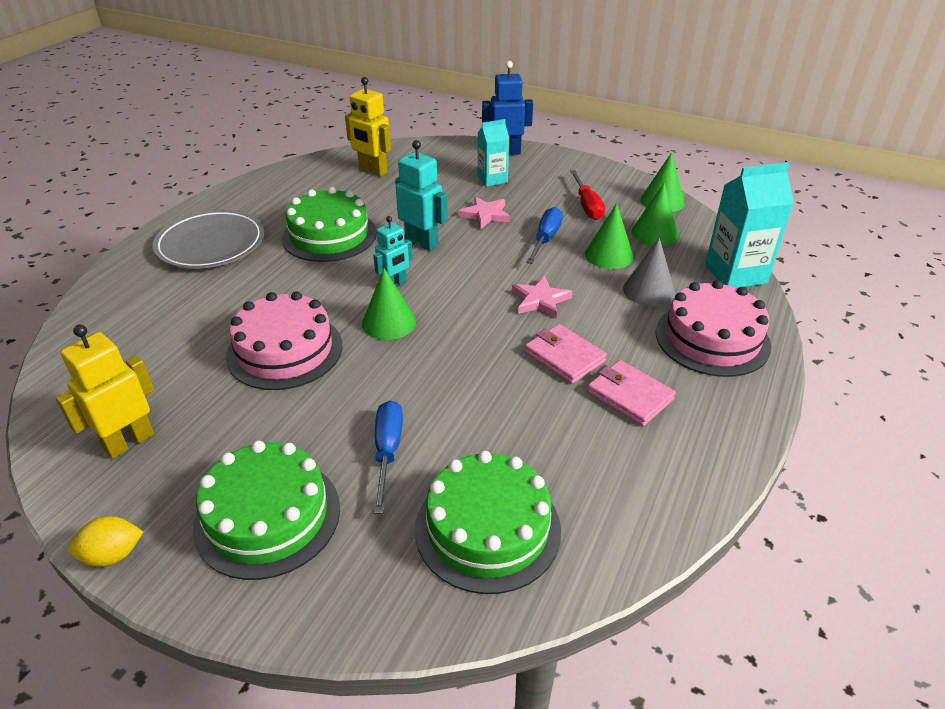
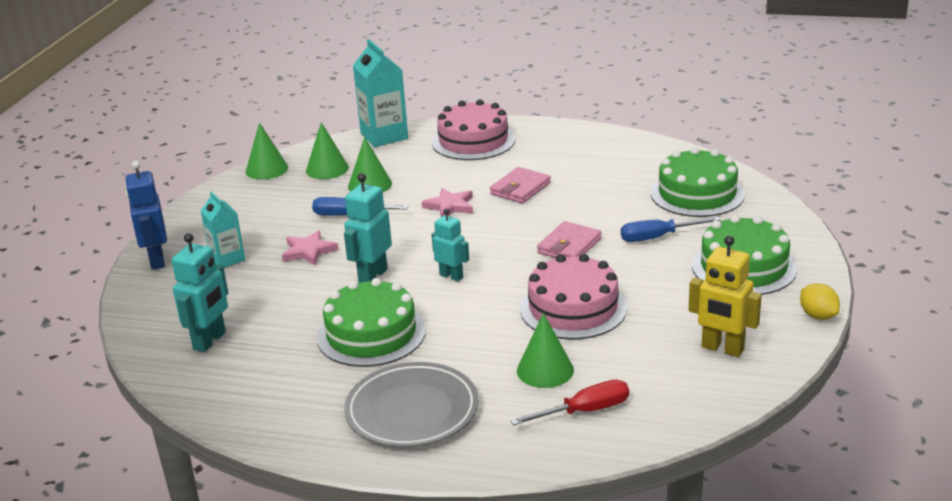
camera: 100 degrees left, 10 degrees down
(373, 171) = (210, 341): yellow robot -> turquoise robot
(389, 322) = (510, 267): green cone -> green cone (545, 370)
(587, 206) = (281, 202): red screwdriver -> red screwdriver (584, 411)
(629, 396) = (551, 163): pink wallet -> pink wallet (569, 246)
(649, 290) = (419, 165): grey cone -> none

